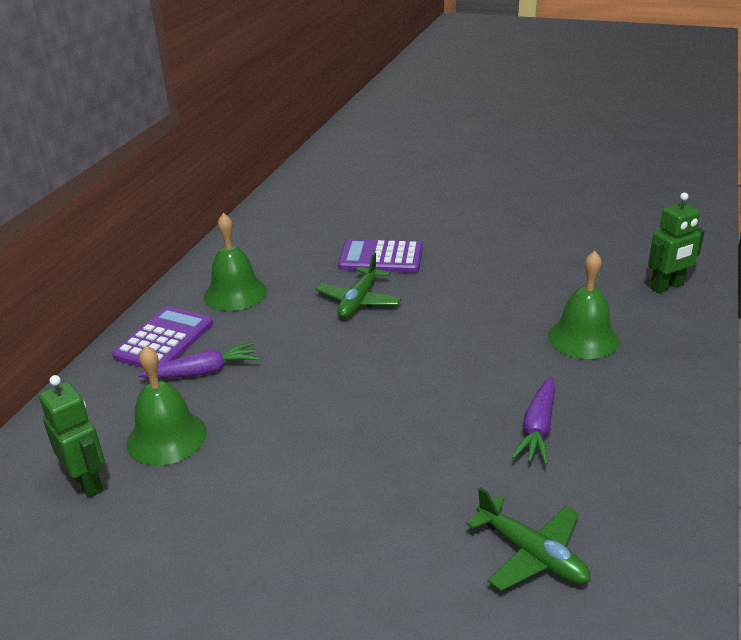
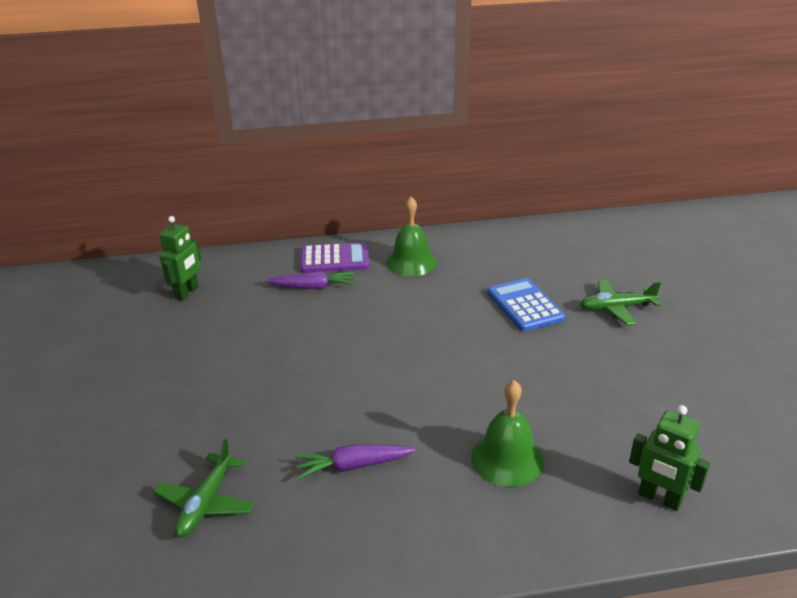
camera: 60 degrees right, 0 degrees up
(166, 437) = (240, 301): green bell -> none
(203, 372) = (313, 287): purple carrot -> purple carrot turned 45 degrees counterclockwise
(359, 301) = (451, 317): green plane -> green plane (616, 308)
(381, 258) = (524, 305): purple calculator -> blue calculator

